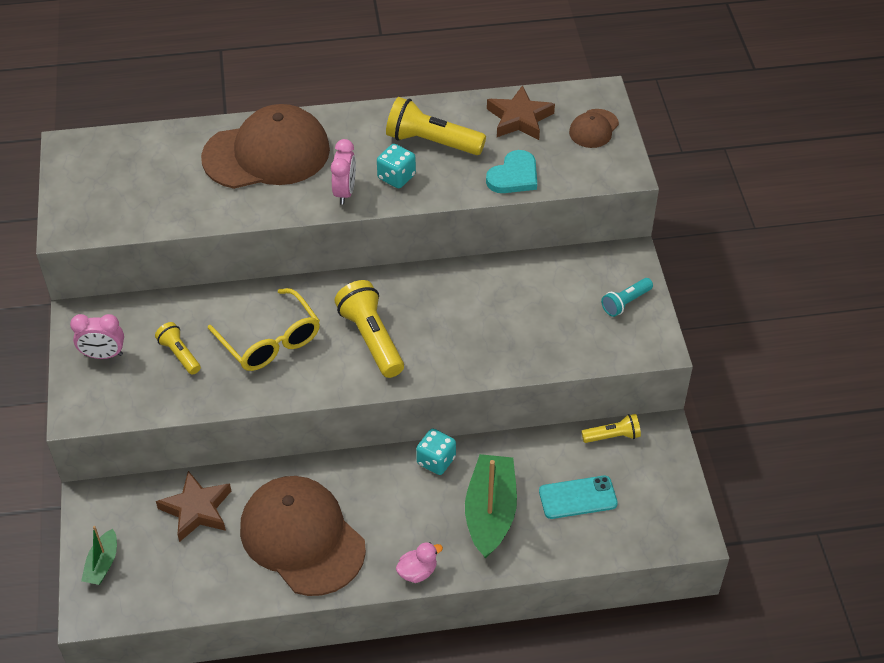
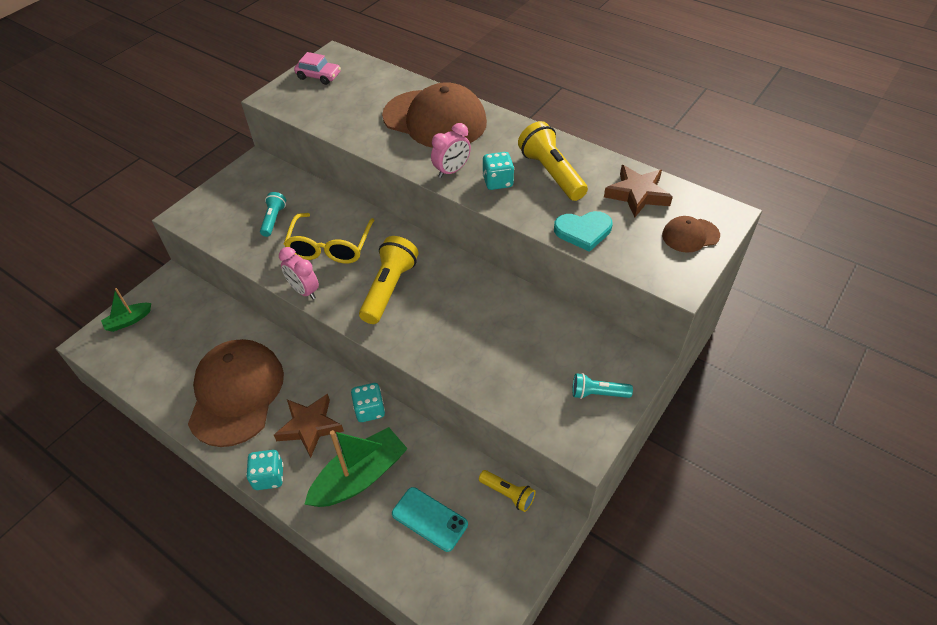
camera: 45 degrees right, 0 degrees up
(85, 178) = (319, 76): none -> pink car
(103, 355) = (238, 192): pink clock -> pink clock (304, 291)
(179, 354) = (273, 219): yellow flashlight -> turquoise flashlight
(196, 510) = (208, 328): brown star -> brown star (310, 426)
(417, 572) = (268, 477): pink duck -> turquoise dice

